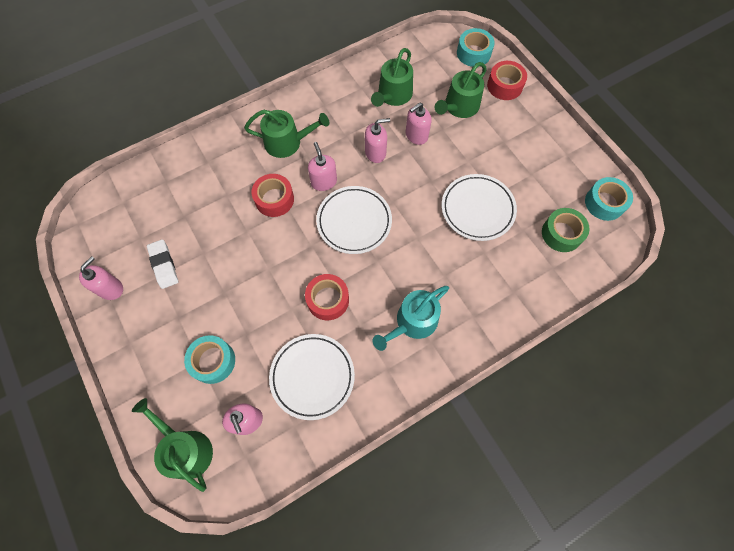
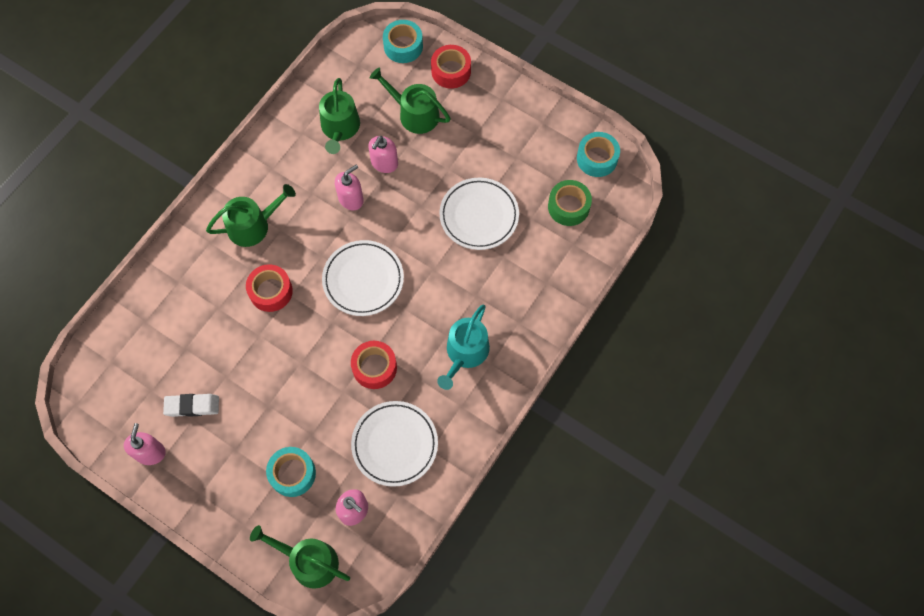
camera: 25 degrees left, 0 degrees up
(164, 265) = (192, 406): white eraser -> white eraser turned 45 degrees counterclockwise
(324, 182) = (312, 252): pink soap dispenser -> none
(459, 107) = (414, 114): green watering can -> green watering can turned 105 degrees clockwise

